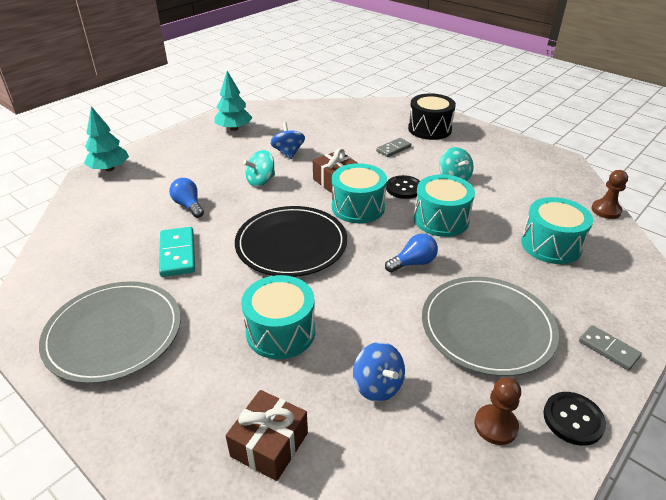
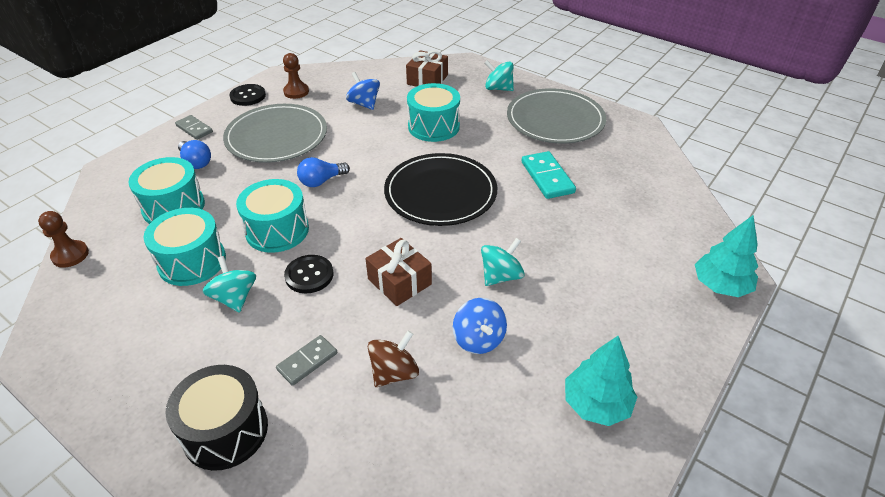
camera: 175 degrees right, 5 degrees up
(157, 409) = (498, 88): none -> turquoise spinning top
(188, 205) = (571, 232): blue light bulb -> blue light bulb (196, 162)
(341, 143) = (394, 372): none -> brown spinning top
(358, 207) = (371, 241): turquoise drum -> turquoise drum (192, 261)

